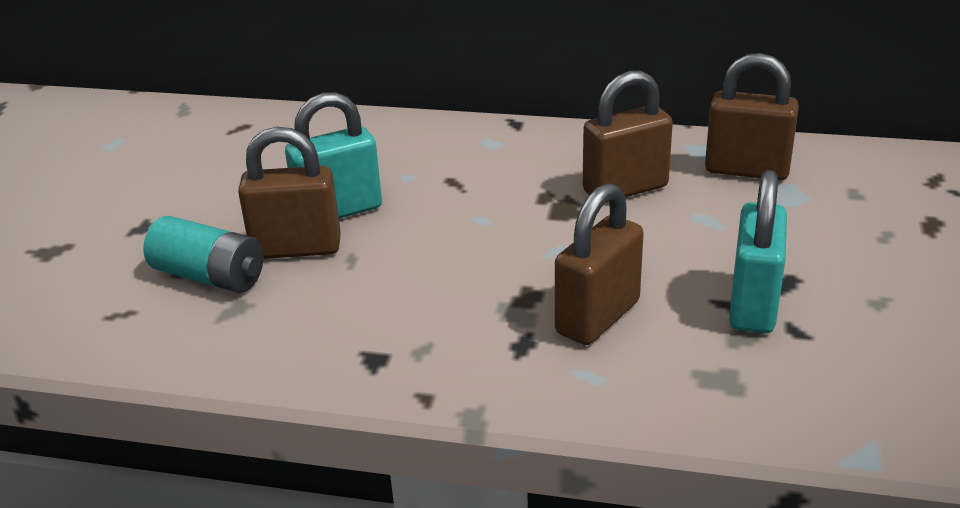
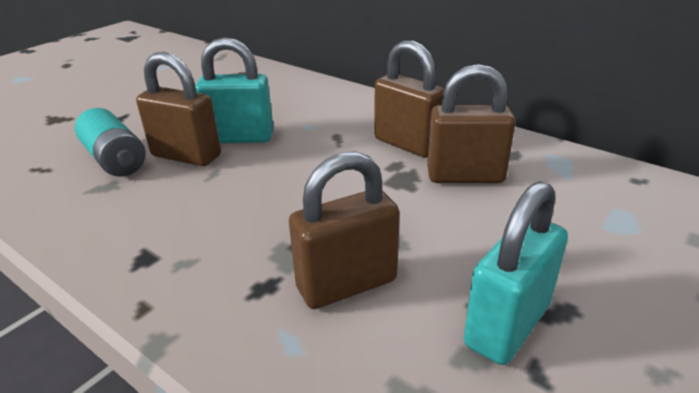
camera: 25 degrees right, 0 degrees up
(746, 170) = (590, 188): brown padlock -> brown padlock (407, 144)

